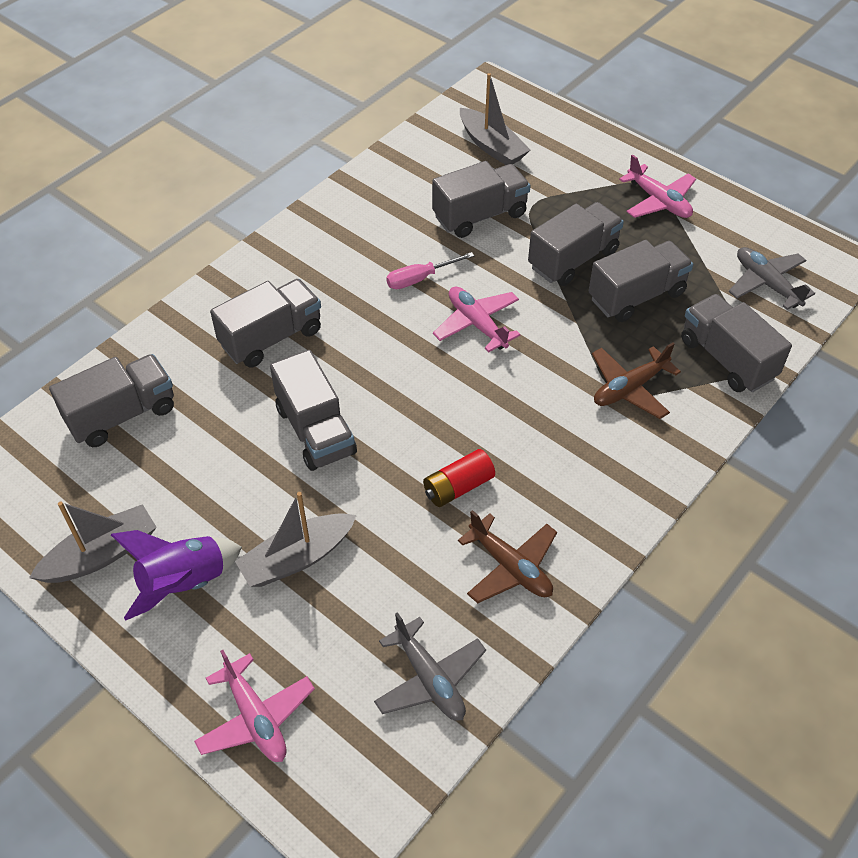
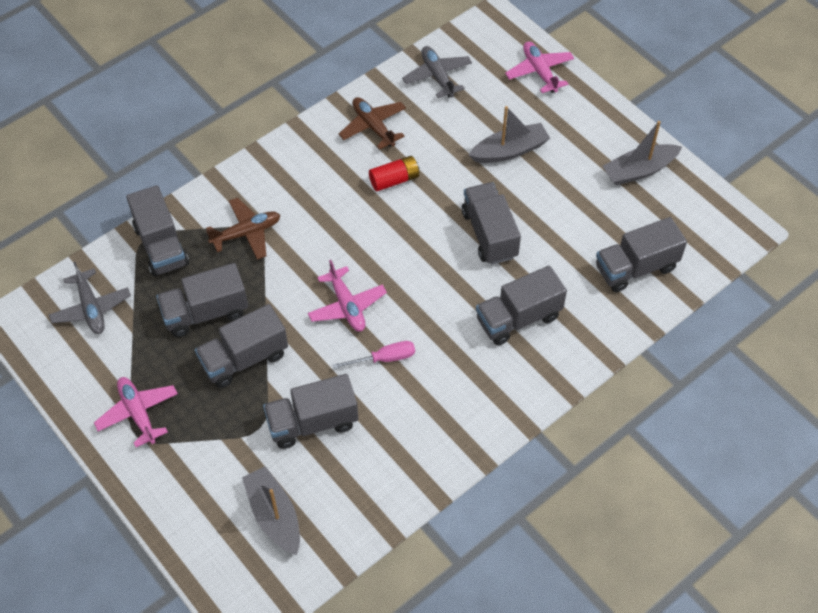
camera: 170 degrees left, 5 degrees up
(183, 583) = (584, 146): purple rocket -> none

